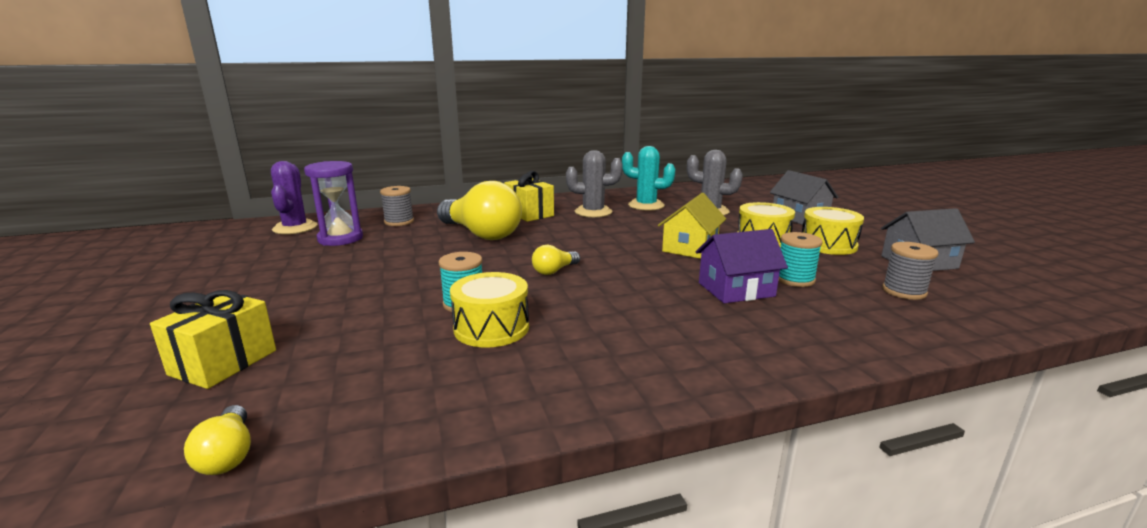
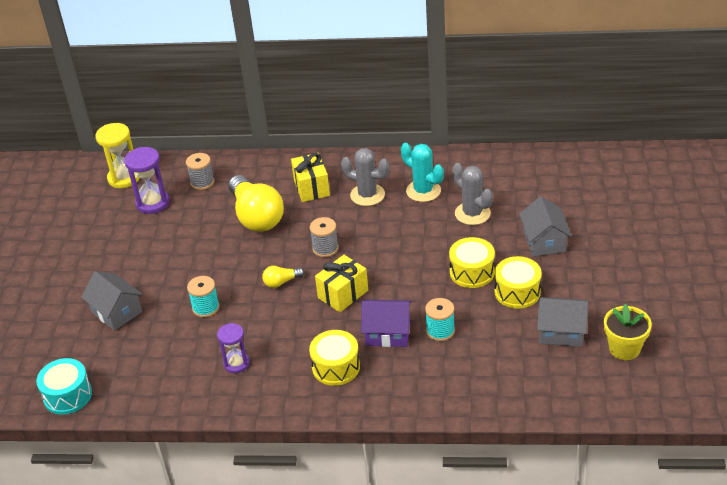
camera: 25 degrees right, 20 degrees up
(223, 362) = (68, 332): yellow gift -> yellow gift (343, 294)
(228, 455) = (68, 395): yellow light bulb -> turquoise drum
(295, 228) = (124, 178): purple cactus -> yellow hourglass
(315, 327) = (116, 312): none -> grey house
(491, 328) = (211, 336): yellow drum -> yellow drum (336, 367)
(556, 349) = (236, 363): none -> purple hourglass
(690, 248) = (402, 272): yellow house -> none
(904, 291) = (503, 362): grey spool -> grey spool (325, 248)
(999, 264) = (624, 348): none -> yellow flower pot

